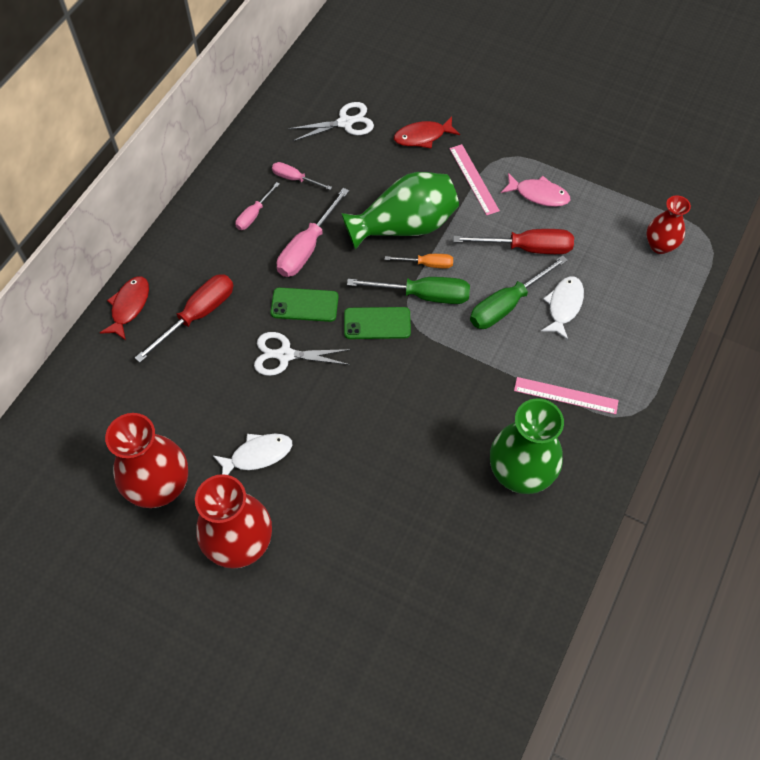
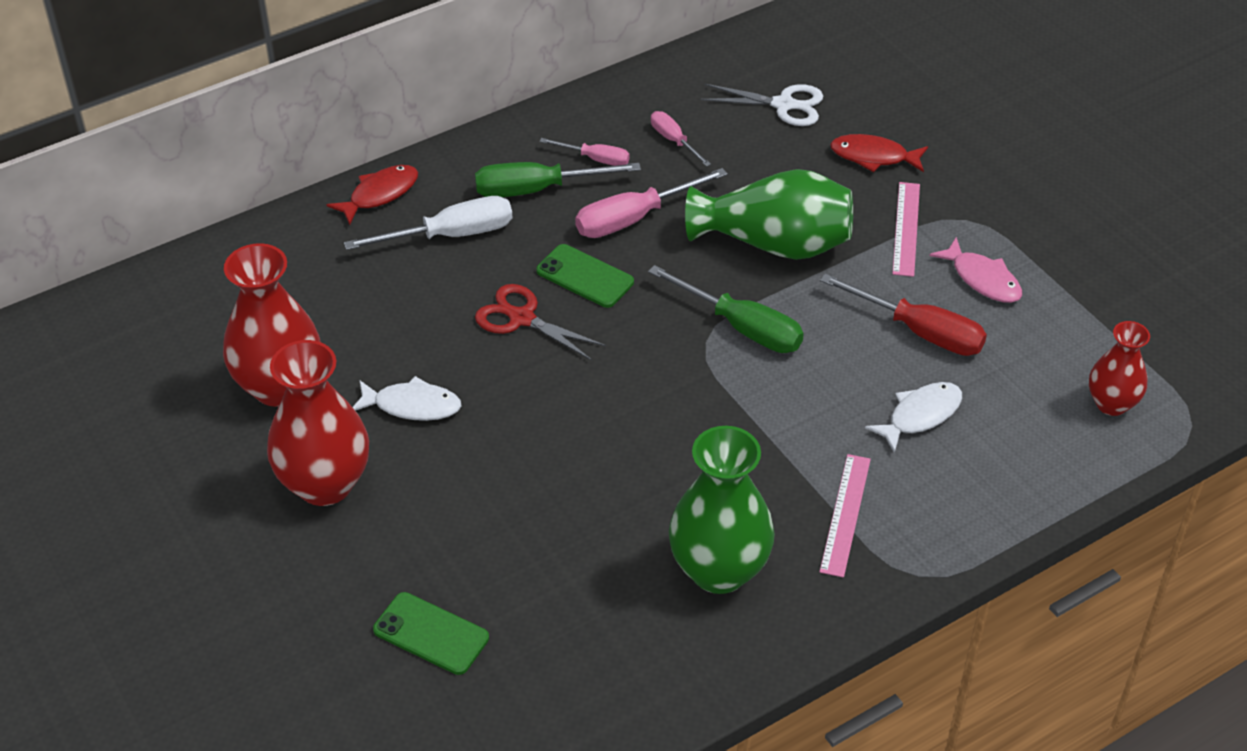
camera: 30 degrees right, 15 degrees down
(197, 315) = (450, 235): red screwdriver -> white screwdriver
(254, 215) = (595, 159): pink screwdriver -> pink screwdriver turned 135 degrees counterclockwise
(285, 355) = (522, 318): white scissors -> red scissors
(377, 323) = (659, 333): green phone -> green phone (431, 634)
(427, 264) = (772, 296): orange screwdriver -> none
(507, 304) = (844, 382): green screwdriver -> green screwdriver (537, 190)
(566, 395) = (845, 514): pink ruler -> pink ruler turned 60 degrees clockwise

